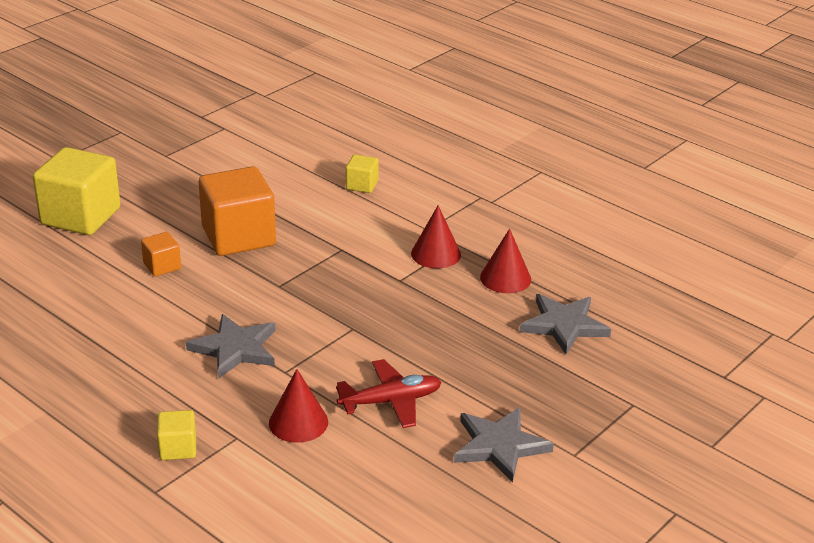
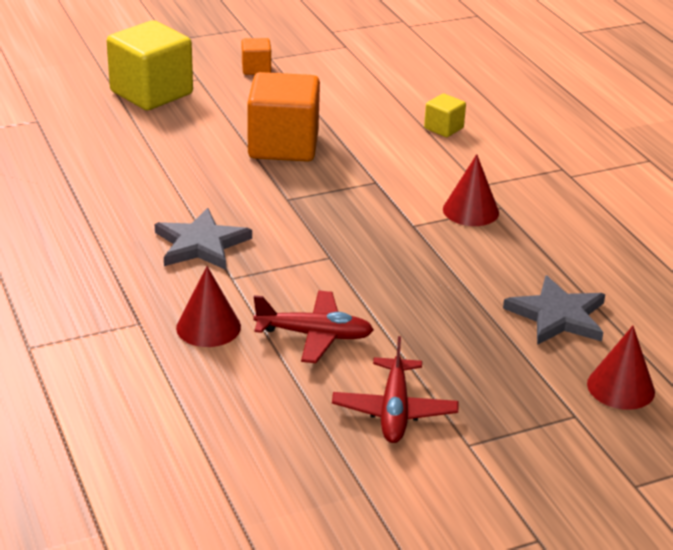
camera: 25 degrees right, 0 degrees up
(162, 266) = (191, 153): orange cube -> orange cube (256, 69)
(178, 448) = (79, 316): yellow cube -> none
(499, 446) = (394, 411): grey star -> red plane
(505, 278) = (528, 253): red cone -> red cone (620, 387)

